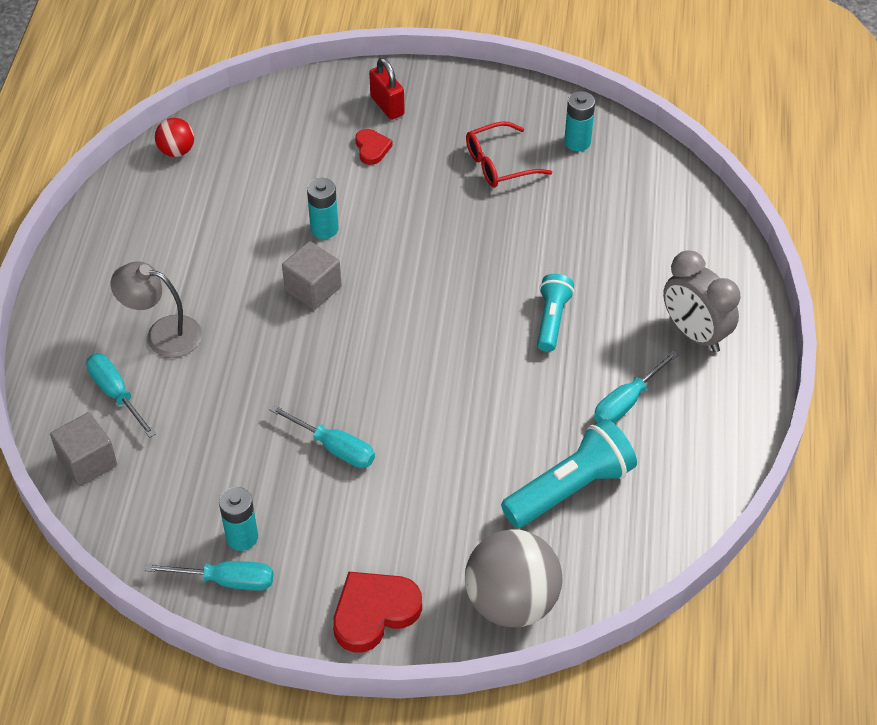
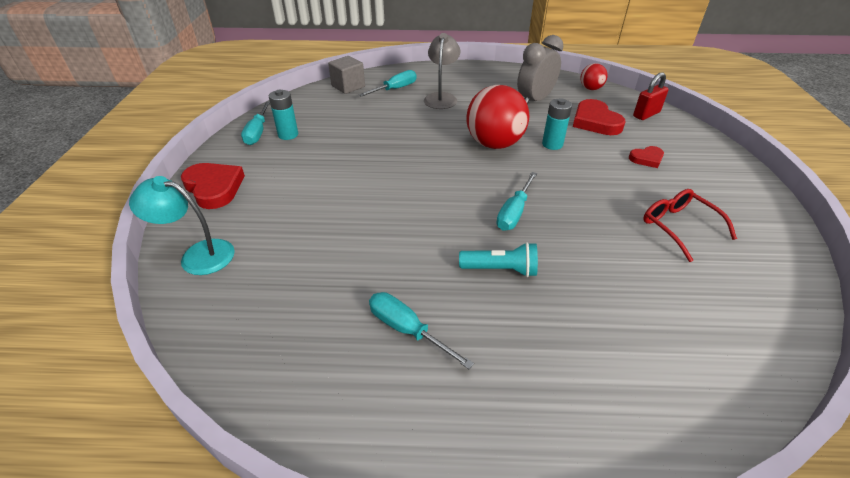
camera: 85 degrees right, 10 degrees down
(274, 171) = (595, 122): none -> red heart
(313, 288) = (494, 144): grey cube -> red ball
(334, 447) = (355, 162): turquoise screwdriver -> turquoise screwdriver (514, 213)
(387, 106) = (699, 163): red padlock -> red padlock (646, 114)
(511, 602) = (197, 255): grey ball -> turquoise lamp
(570, 488) = (304, 289): turquoise flashlight -> none
(577, 142) = (750, 281): turquoise battery -> none
(694, 333) = (514, 396): grey clock -> grey clock (534, 100)

